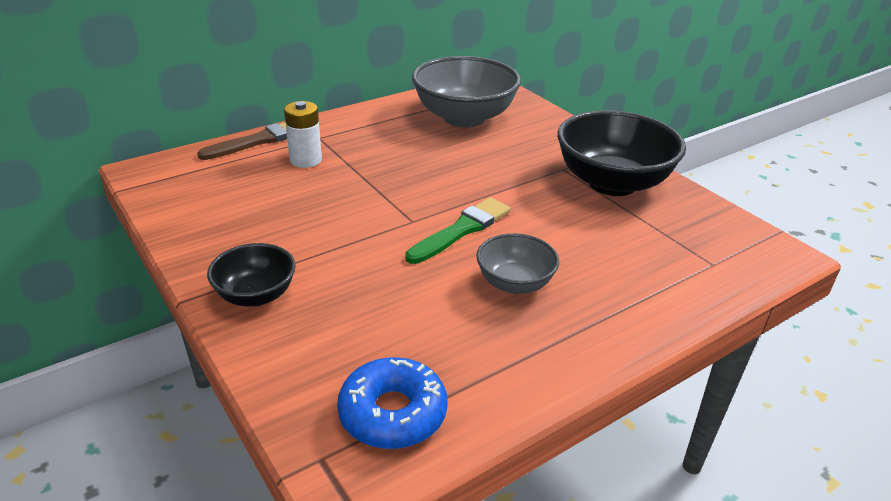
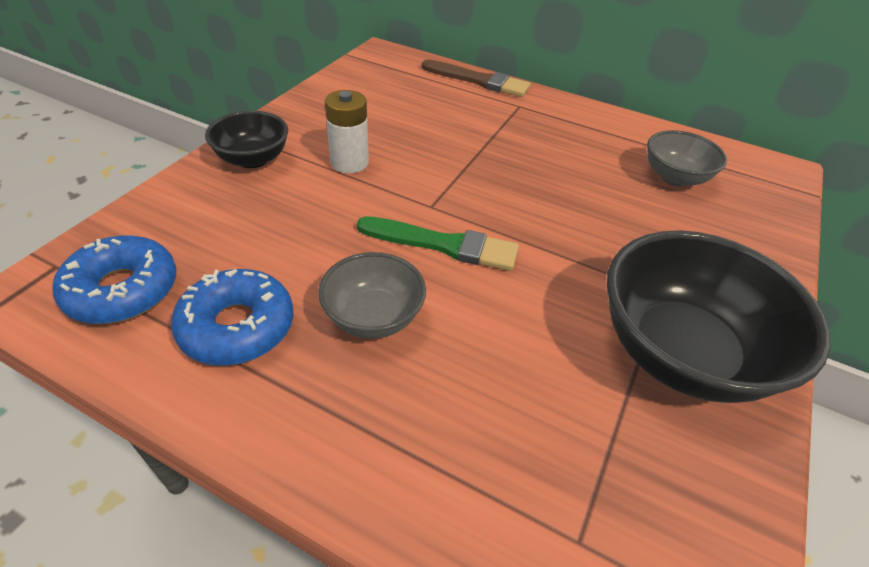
camera: 60 degrees right, 10 degrees up
(305, 160) = (473, 112): white battery -> white battery (349, 162)
(464, 118) = (675, 177): grey bowl -> grey bowl, size x0.54
(483, 352) = (237, 327): none -> blue donut

